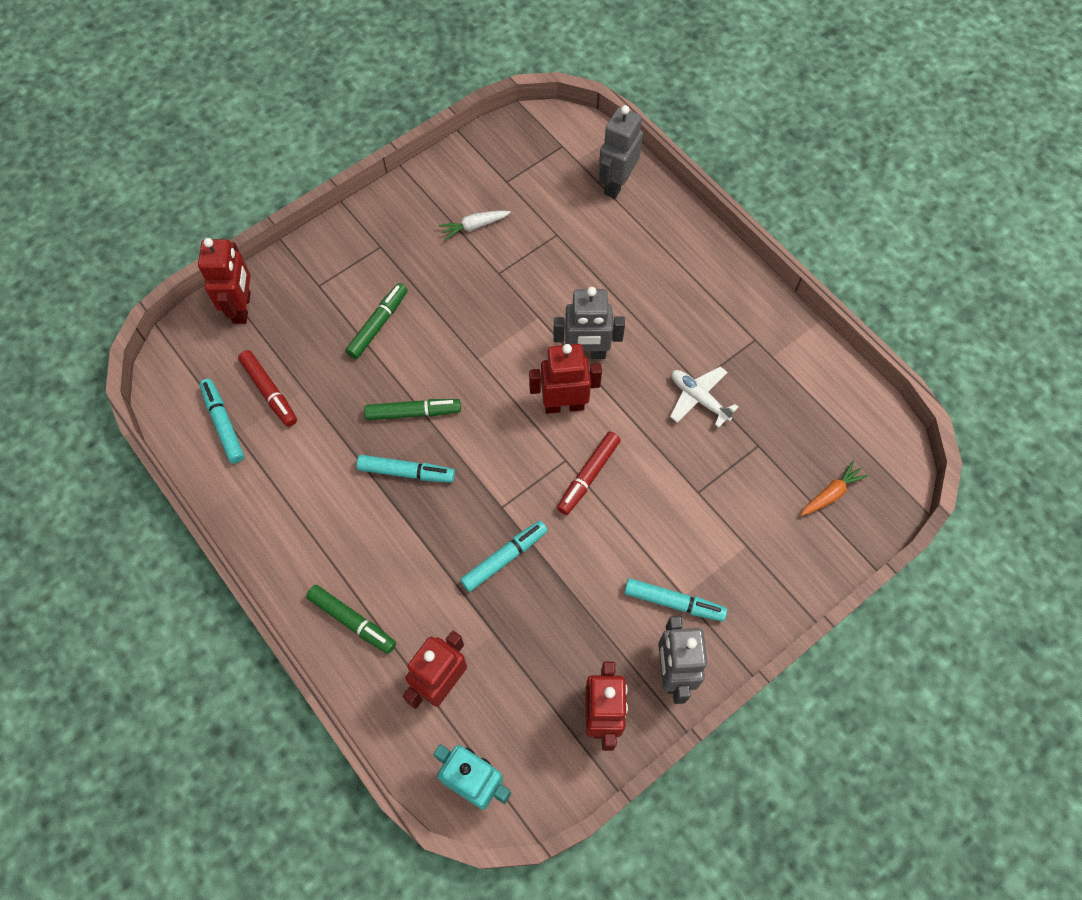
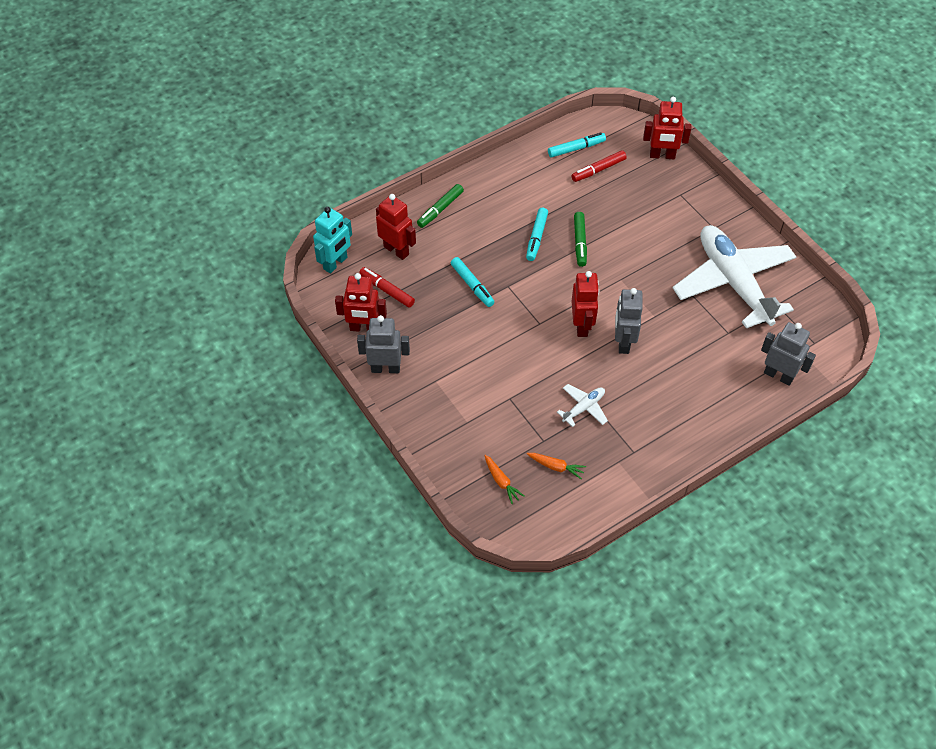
camera: 95 degrees right, 10 degrees down
(378, 324) = (649, 225): green marker -> none
(474, 226) = (733, 282): white carrot -> white plane
(588, 476) = (526, 335): red marker -> red marker (387, 290)
(674, 602) = (431, 374): turquoise marker -> none
(795, 428) = (556, 467): none -> orange carrot

